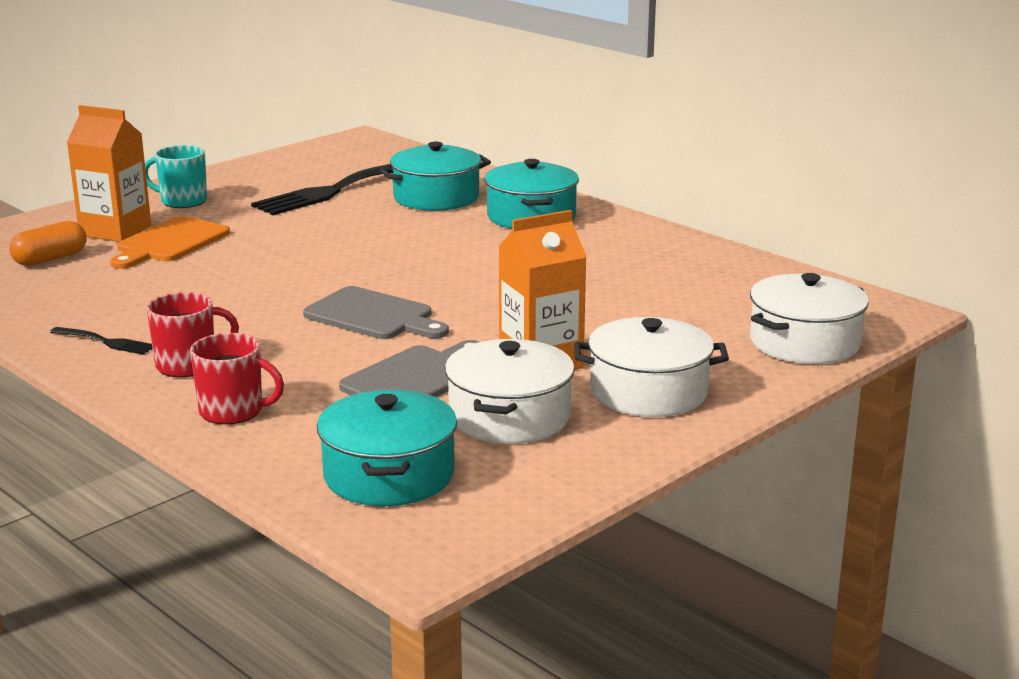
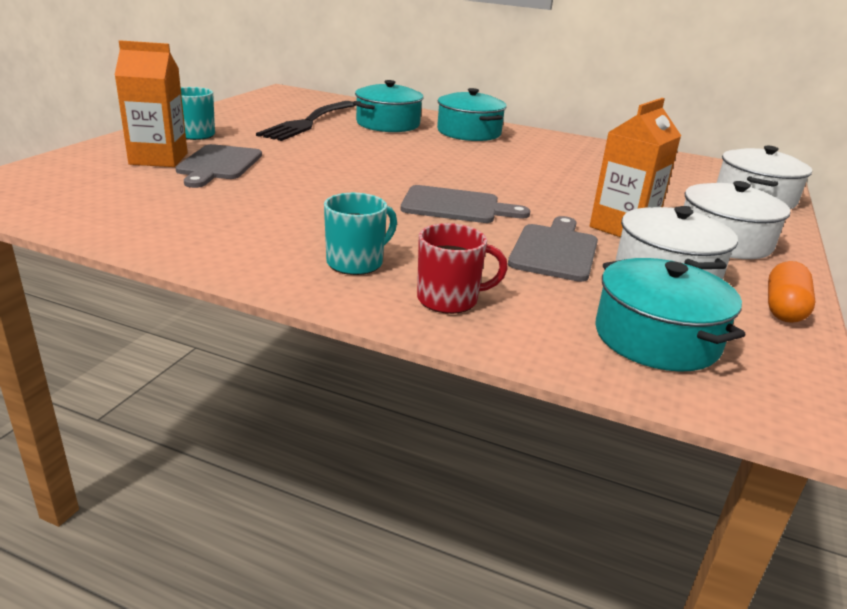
camera: 25 degrees left, 5 degrees up
(50, 259) = (120, 184): orange capsule -> orange capsule (784, 308)
(105, 342) = (253, 250): black fork -> none
(170, 242) = (218, 165): orange cutting board -> grey cutting board
(188, 365) = (356, 263): red mug -> turquoise mug

